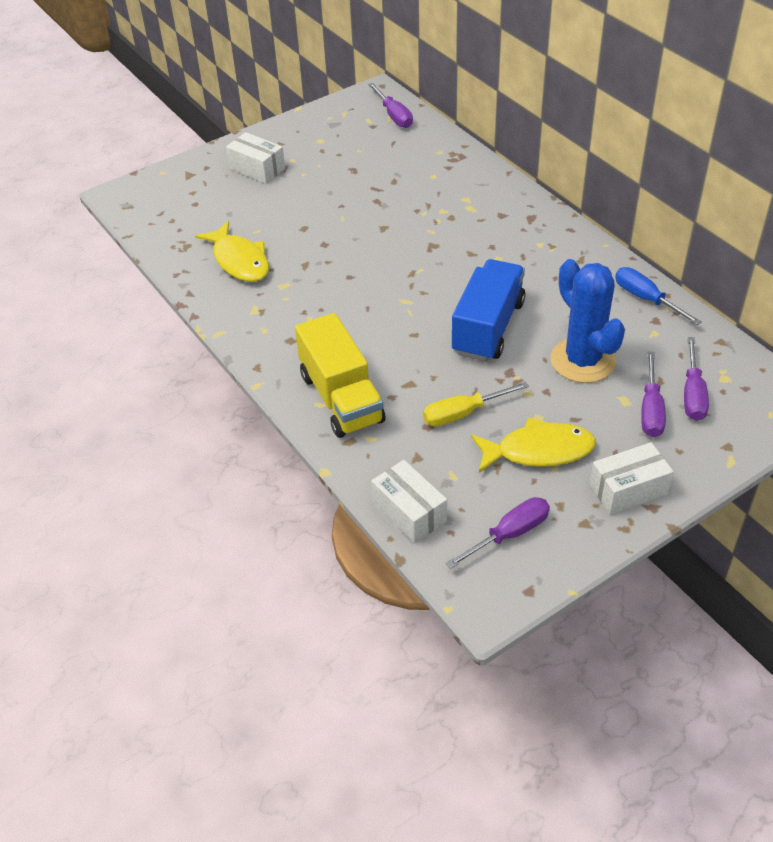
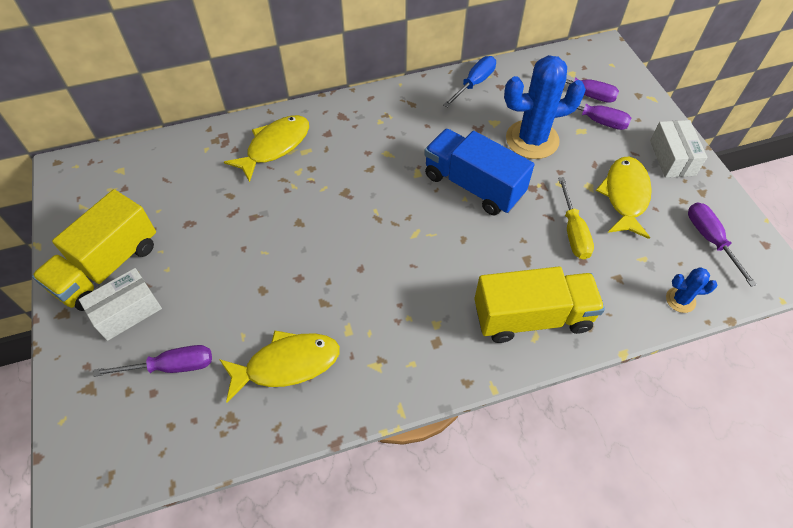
camera: 75 degrees left, 10 degrees up
(292, 146) = (107, 267): none -> yellow truck
(394, 116) = (120, 166): purple screwdriver -> purple screwdriver (172, 366)
(409, 512) = (680, 300): white box -> blue cactus
(465, 188) = (275, 146): none -> yellow fish
(646, 299) = (474, 83): blue screwdriver -> blue screwdriver turned 150 degrees clockwise

